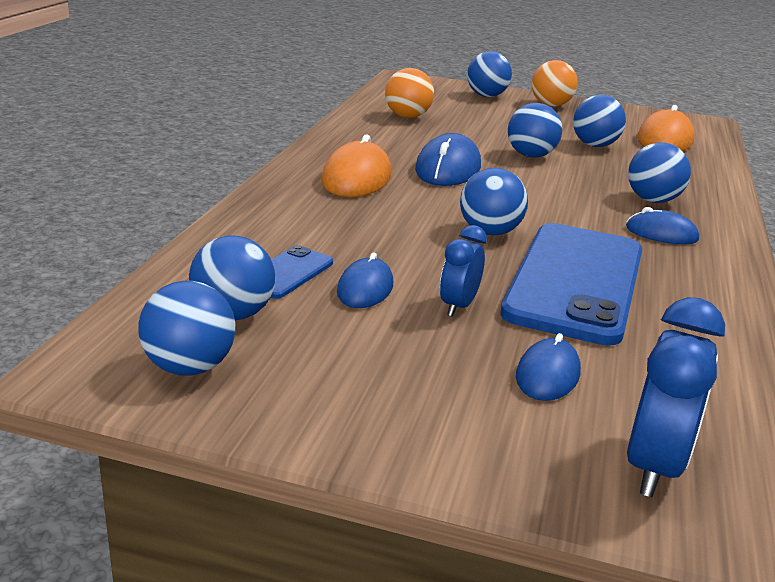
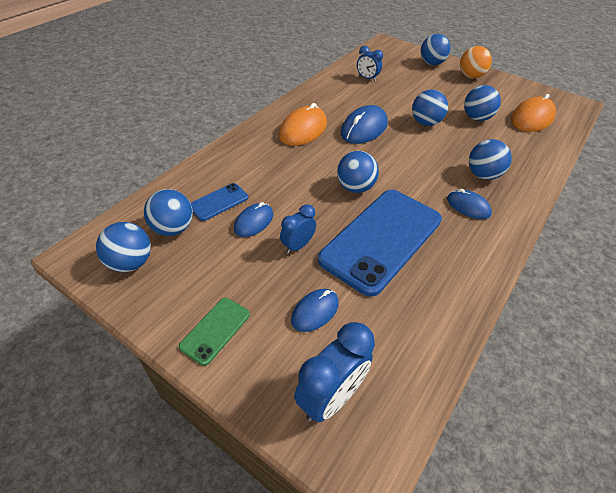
camera: 20 degrees right, 20 degrees up
(407, 116) = (367, 78): orange ball -> blue clock
(410, 424) = (215, 330): none -> green phone

